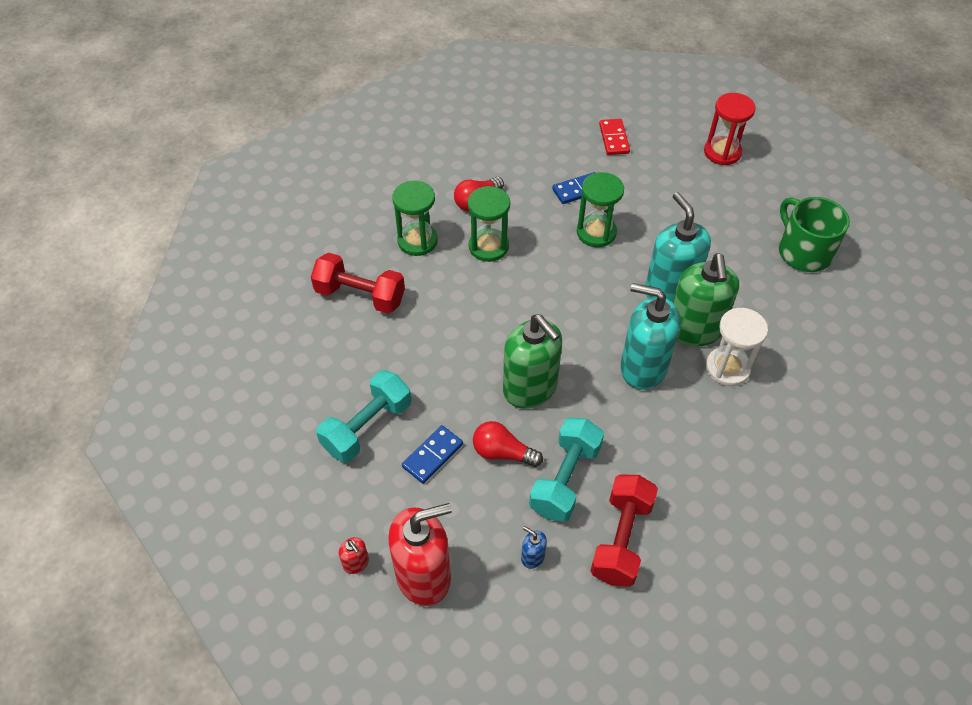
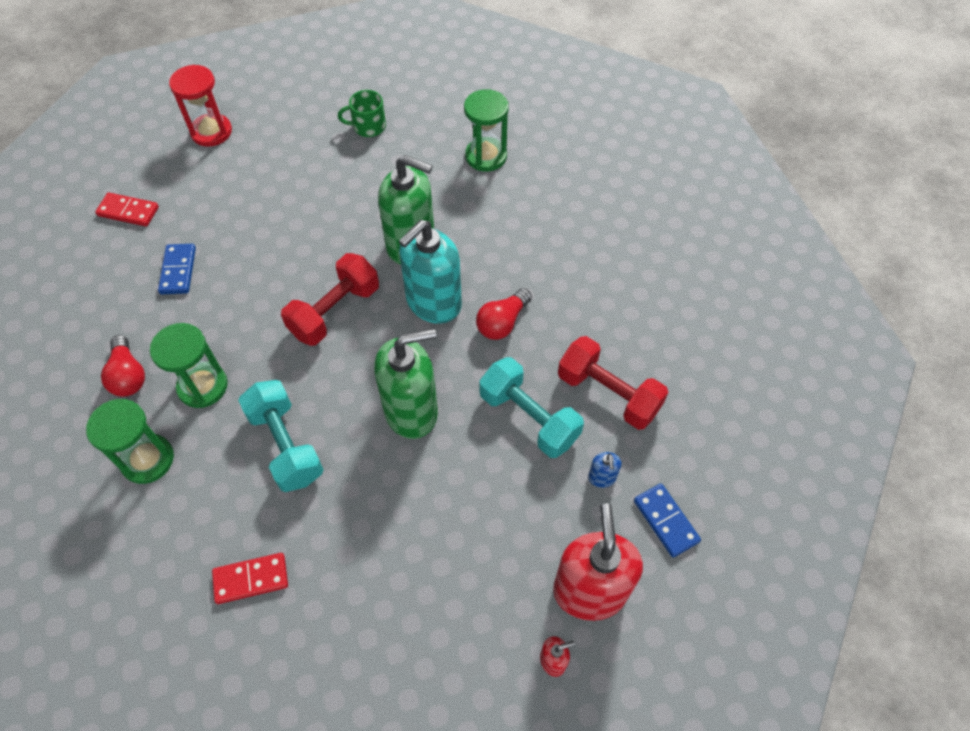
camera: 70 degrees left, 5 degrees up
(352, 337) = (251, 579): none -> red domino
(360, 296) = (193, 552): red dumbbell -> red dumbbell (335, 311)
(367, 427) = (385, 598): turquoise dumbbell -> turquoise dumbbell (286, 445)
(433, 455) = (452, 537): blue domino -> blue domino (666, 521)
(502, 452) = (476, 465): red light bulb -> red light bulb (502, 322)
(532, 557) = (602, 478): blue soap dispenser -> blue soap dispenser turned 60 degrees counterclockwise
(596, 232) = (246, 277): green hourglass -> green hourglass (486, 156)
(670, 290) = (355, 244): turquoise soap dispenser -> none
(727, 368) = (465, 237): white hourglass -> none
(803, 252) = (368, 126): green mug -> green mug, size x0.61

